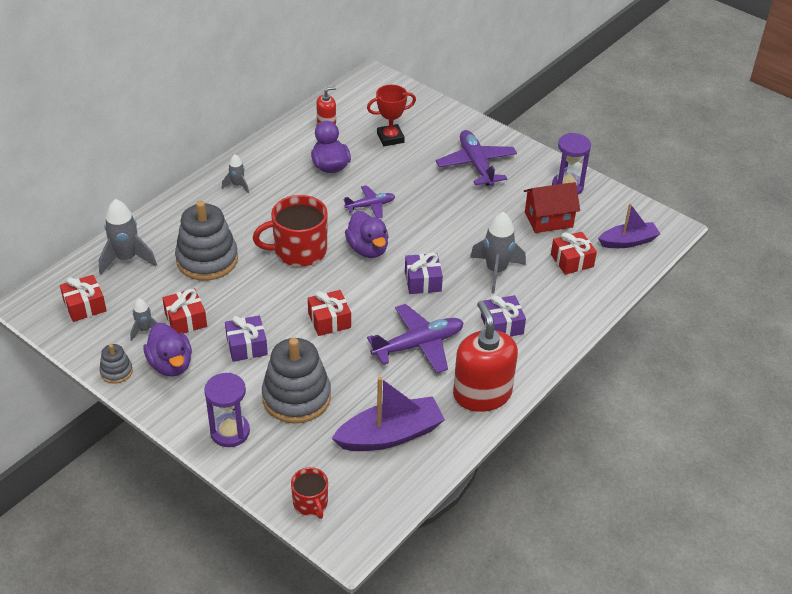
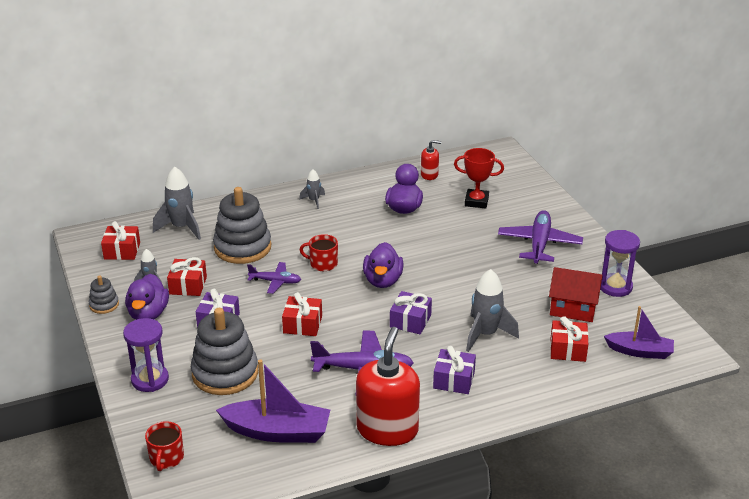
camera: 30 degrees right, 10 degrees down
(299, 250) = (322, 264): red mug -> red mug, size x0.55
(370, 206) = (414, 248): purple plane -> purple plane (275, 281)

